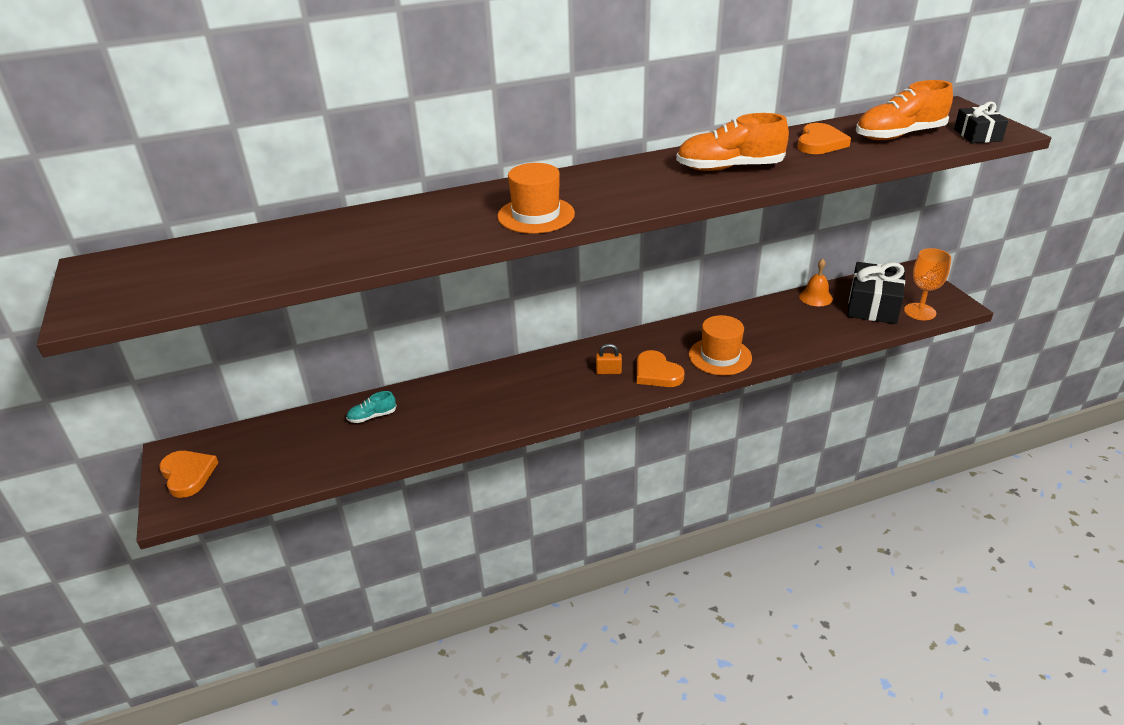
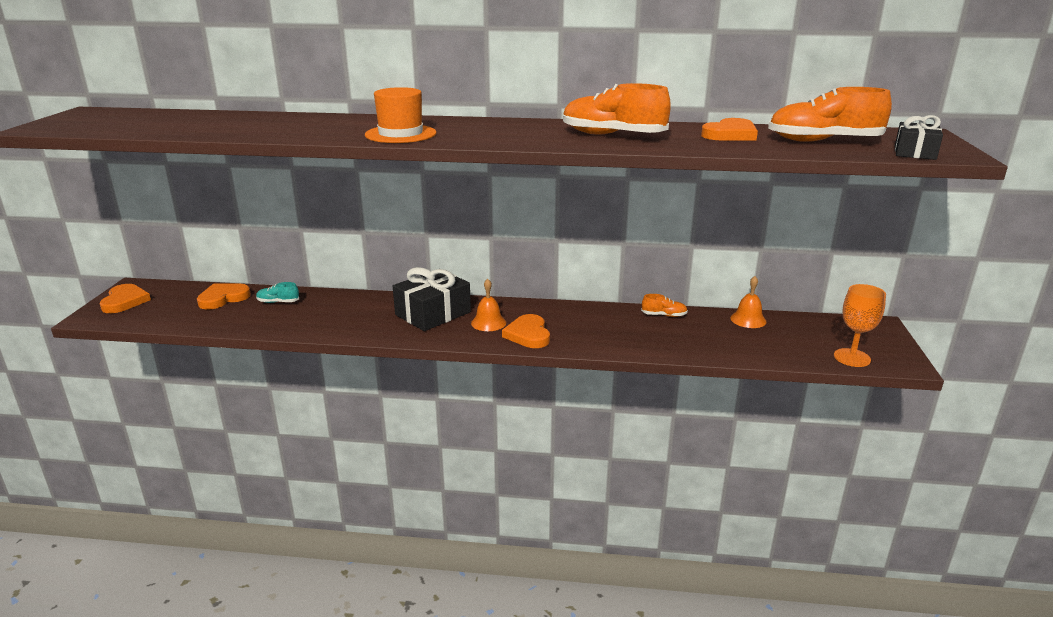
camera: 25 degrees right, 10 degrees down
(304, 432) = (223, 298): none -> orange heart
(608, 371) = (488, 322): orange padlock -> orange bell
(720, 356) = (600, 338): orange hat -> none
(747, 314) = (664, 315): none -> orange shoe
(873, 305) = (803, 340): black gift -> black gift (433, 313)

